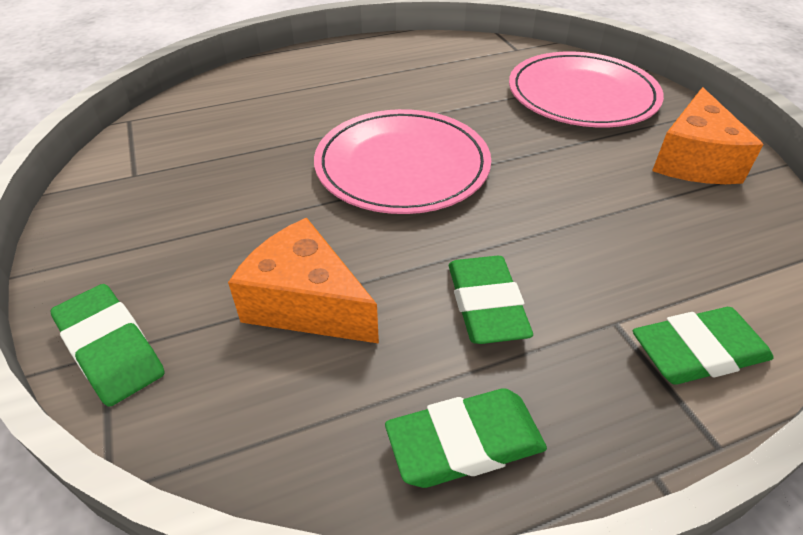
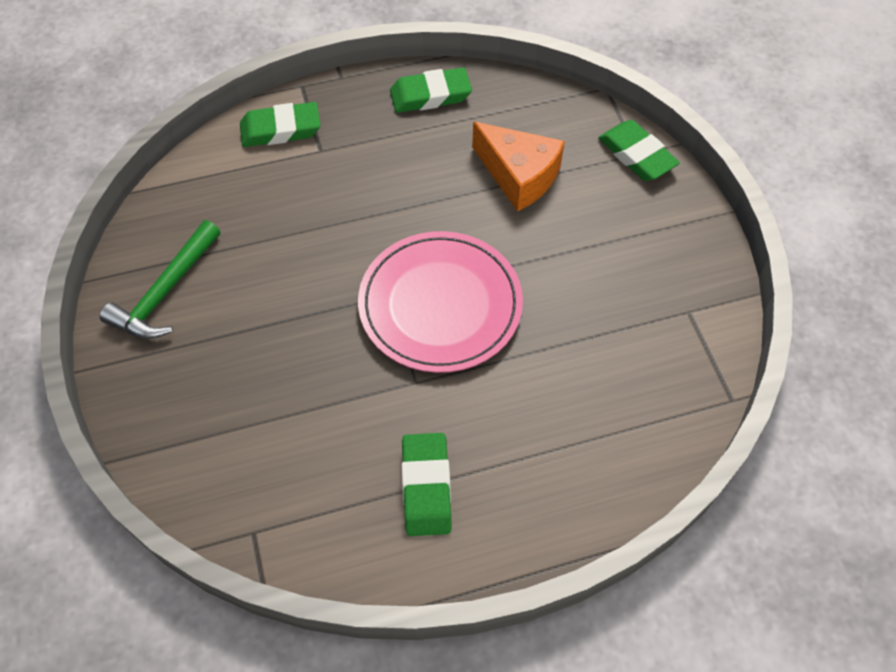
camera: 175 degrees left, 15 degrees up
(486, 305) = (399, 167): green eraser -> green eraser (426, 487)
(582, 95) = (217, 408): pink plate -> none
(693, 160) = (166, 291): orange cheese -> green hammer

